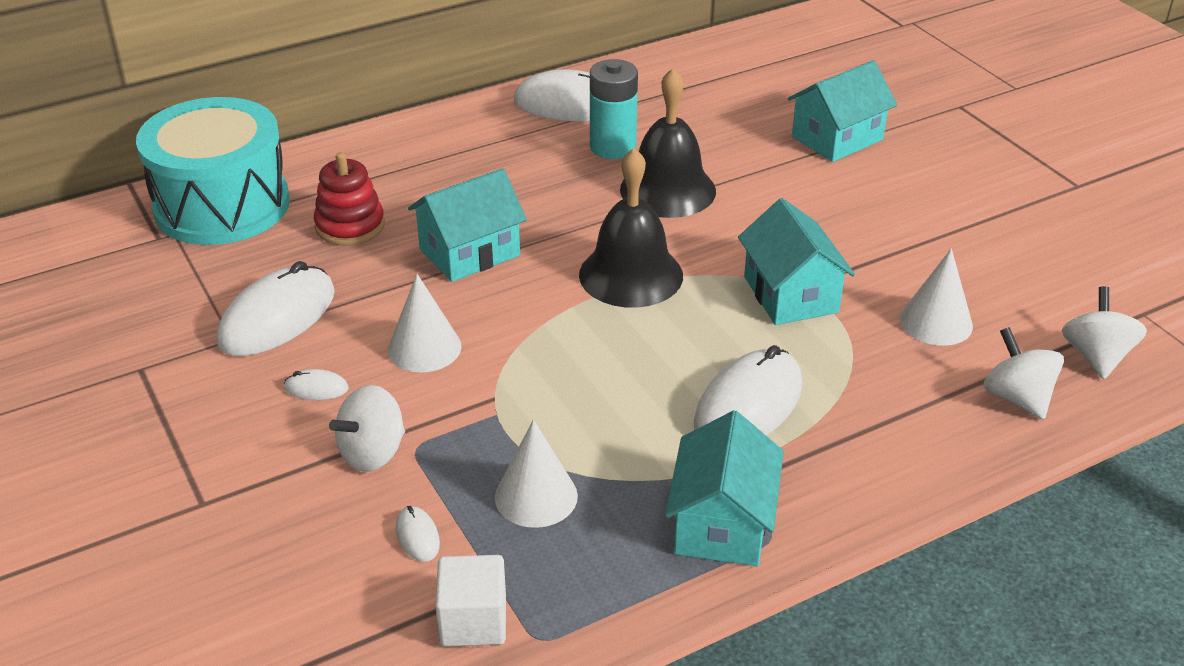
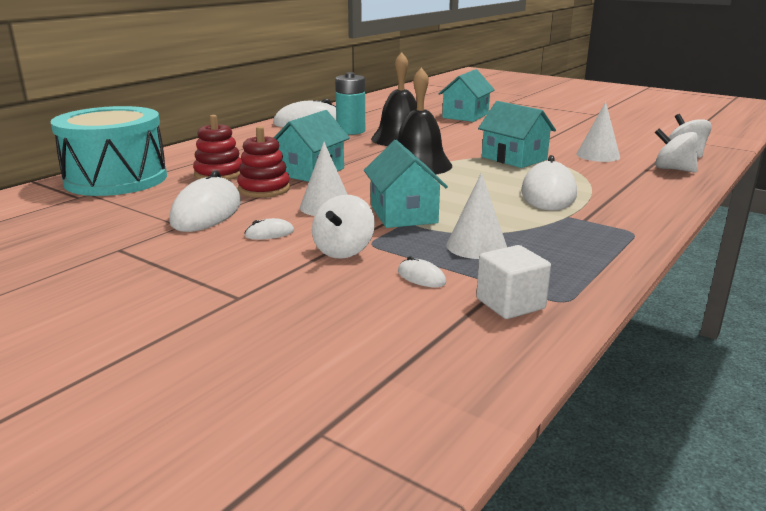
camera: 25 degrees left, 15 degrees down
(379, 281) = (264, 189): none -> red stacking toy
(722, 524) = (599, 234): turquoise house -> turquoise house (403, 214)

